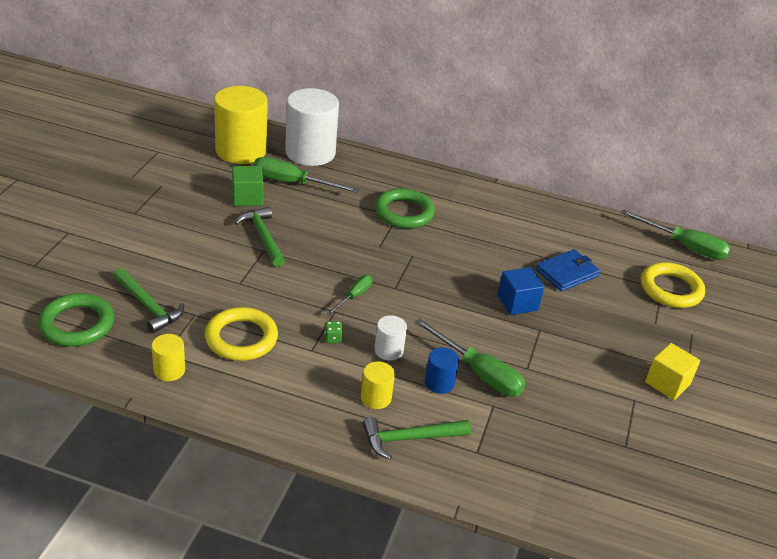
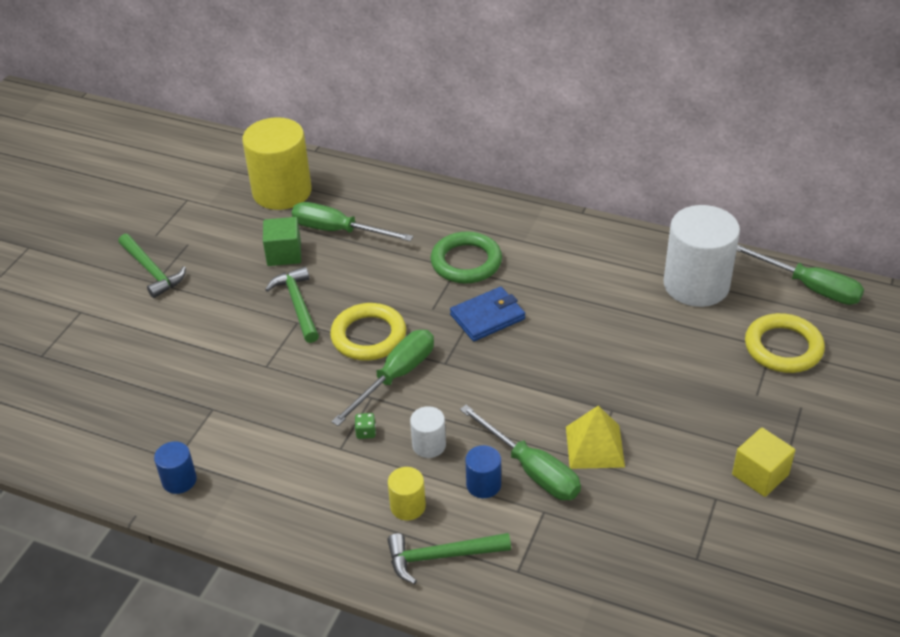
camera: 10 degrees right, 5 degrees up
(77, 324) = (83, 427): green ring -> none
(148, 306) = (162, 401): green hammer -> green hammer (152, 271)
(169, 370) = (179, 480): yellow cylinder -> blue cylinder
(241, 338) = (262, 437): yellow ring -> yellow ring (368, 336)
(310, 152) = (363, 188): white cylinder -> white cylinder (696, 285)
(354, 296) = (395, 377): green screwdriver -> green screwdriver, size x1.77
(517, 303) = (589, 376): blue cube -> none
(529, 357) = (594, 446): none -> yellow pyramid
(567, 273) = (655, 332): blue wallet -> blue wallet (487, 317)

